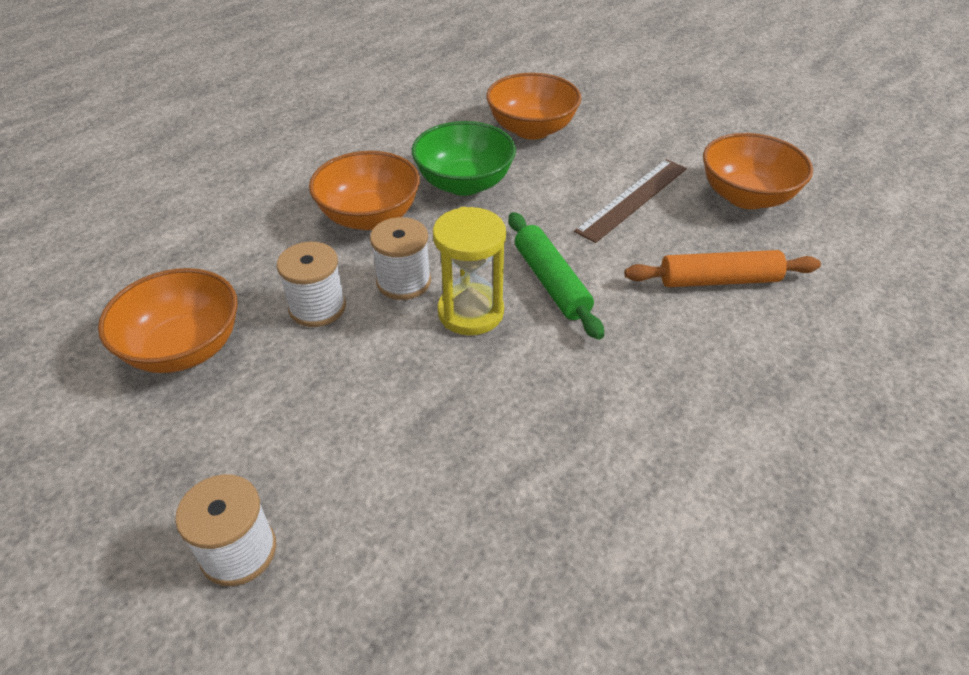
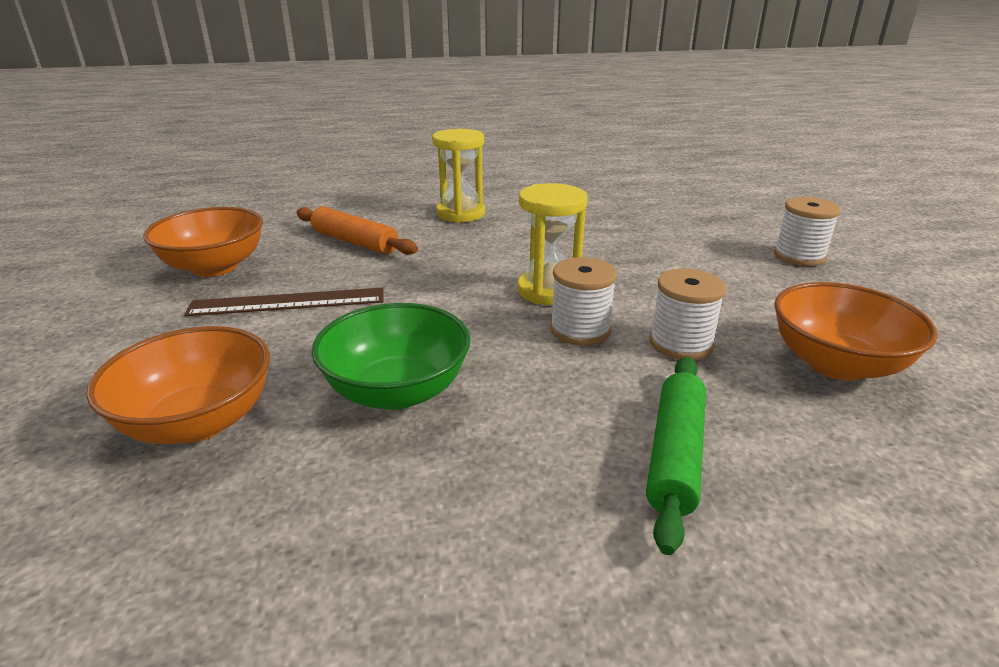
camera: 140 degrees left, 15 degrees down
(369, 217) = (552, 405): orange bowl -> none
(551, 282) = (461, 282): green rolling pin -> green rolling pin (674, 455)
(719, 395) = (460, 214): none -> yellow hourglass

